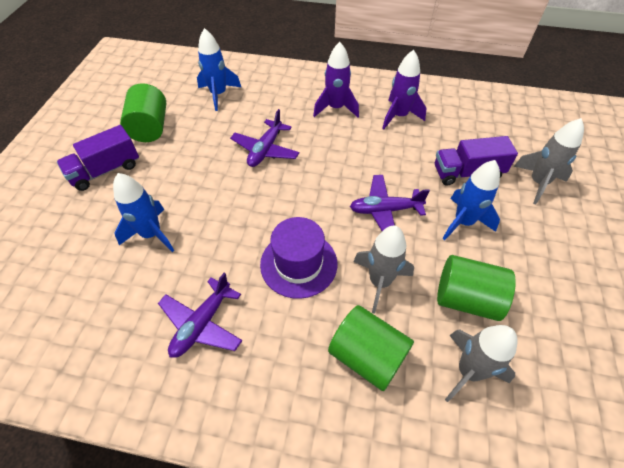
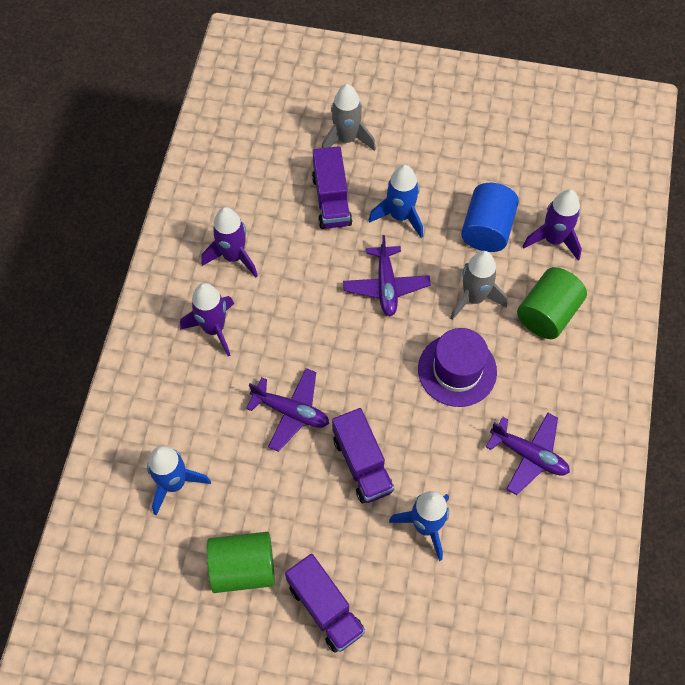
camera: 90 degrees left, 10 degrees up
(215, 192) = (362, 464): none -> purple truck
(466, 299) = (487, 229): green cylinder -> blue cylinder
(468, 371) = (553, 240): grey rocket -> purple rocket

